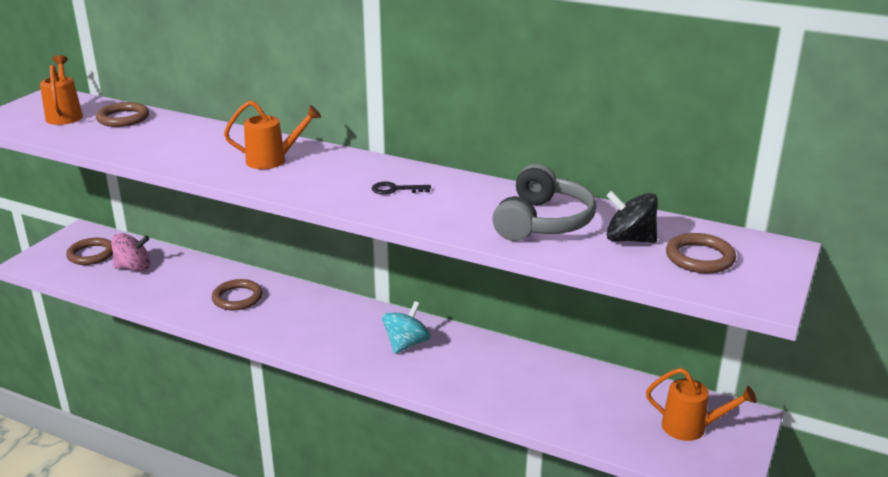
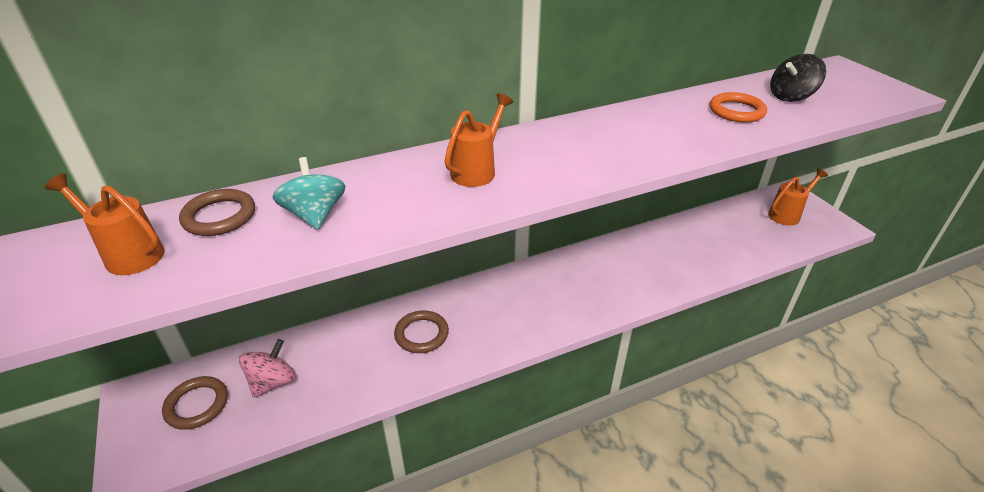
camera: 50 degrees left, 10 degrees up
(395, 189) = (616, 140): black key -> none
(406, 344) = (593, 275): turquoise spinning top -> turquoise spinning top (315, 215)
(542, 222) = (736, 111): grey headphones -> orange ring
(699, 257) = (835, 88): brown ring -> none

